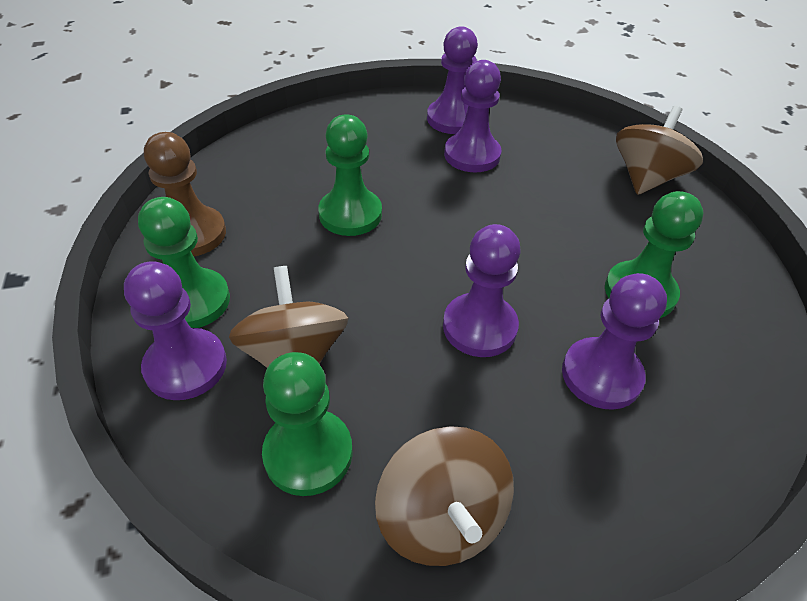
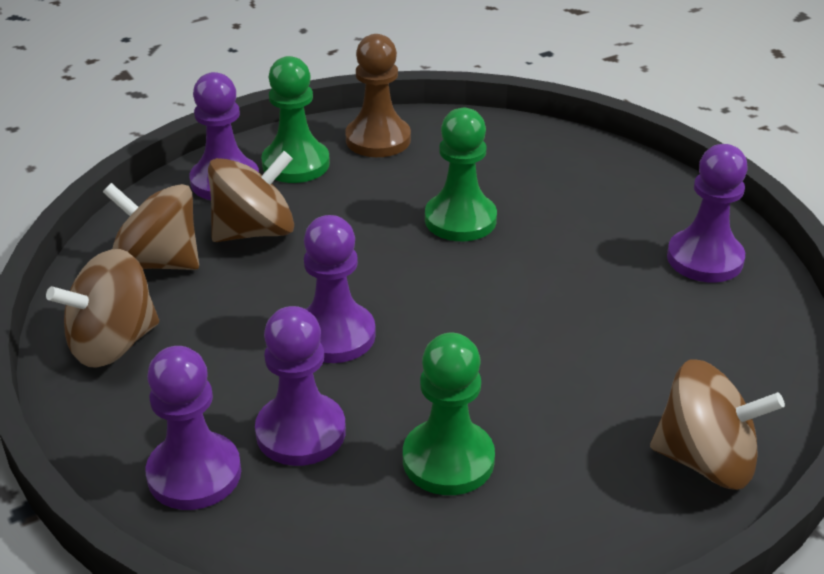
camera: 75 degrees right, 10 degrees down
(308, 453) = (158, 262): green pawn -> brown spinning top
(472, 155) = (634, 287): purple pawn -> purple pawn (194, 474)

